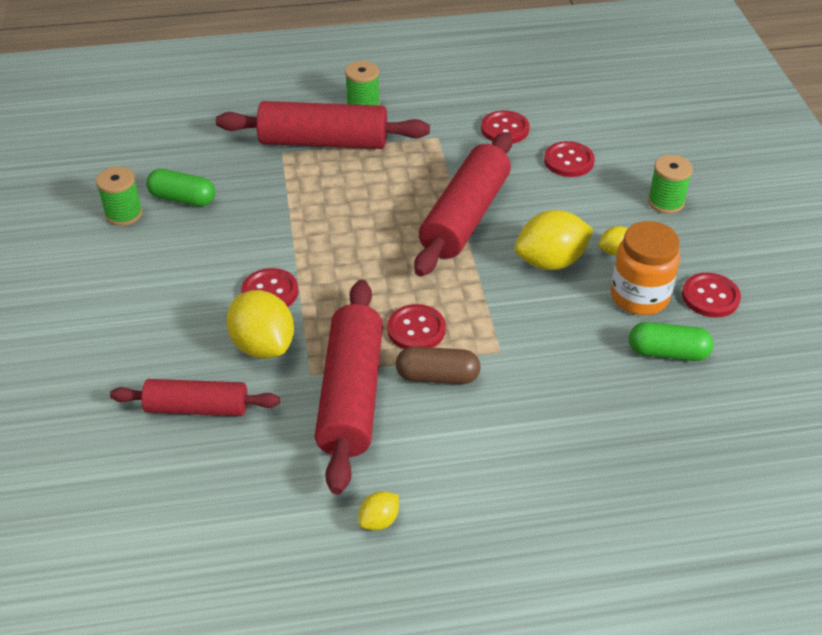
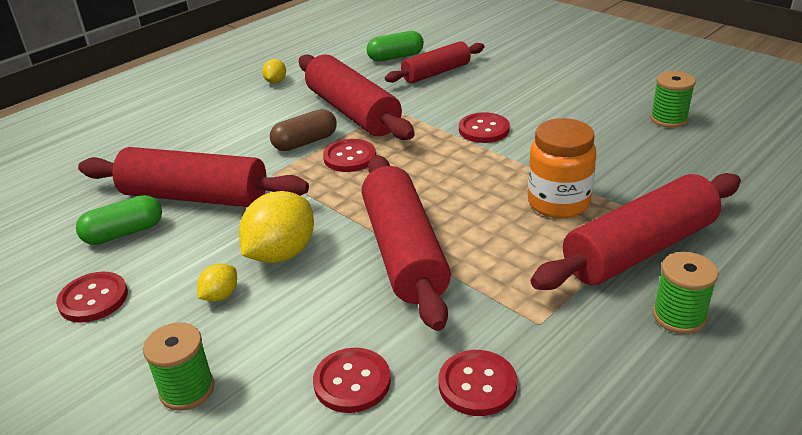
camera: 145 degrees right, 10 degrees down
(182, 199) = (652, 146): green capsule -> green capsule (395, 57)
(263, 345) = (442, 107): yellow lemon -> none
(586, 362) = (195, 197): none -> red rolling pin
(639, 296) = (171, 264): orange jar -> orange jar (558, 202)

